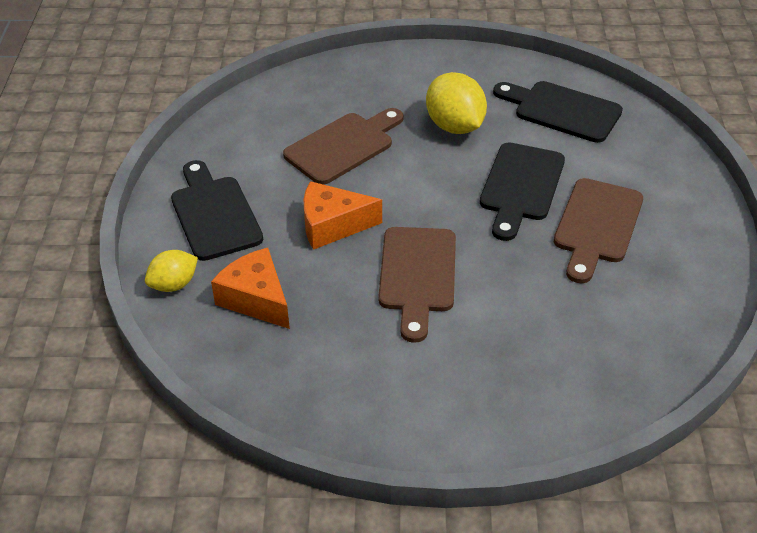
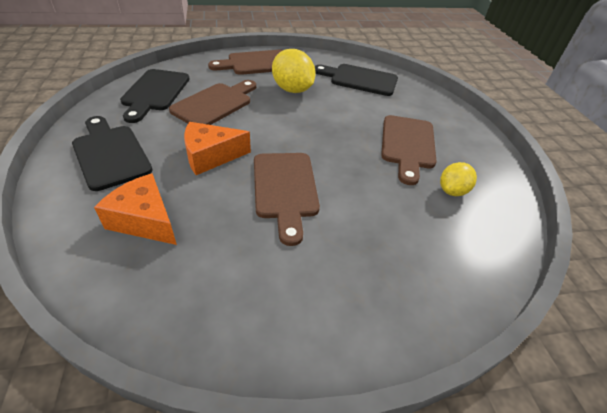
camera: 15 degrees left, 0 degrees up
(174, 284) = (65, 214): yellow lemon -> yellow lemon (452, 191)
(410, 75) = (256, 63): none -> brown cutting board
(520, 186) = (347, 123): black cutting board -> black cutting board (155, 92)

